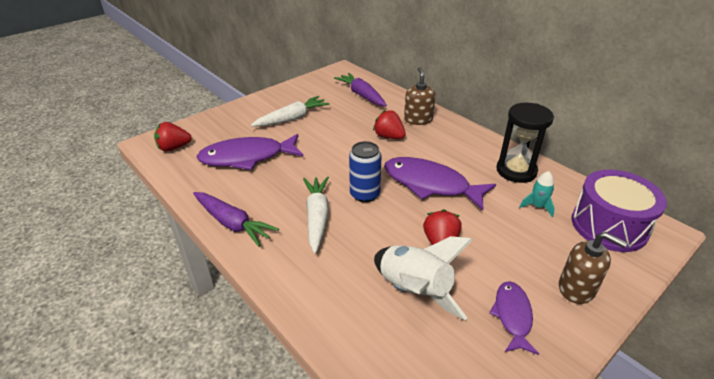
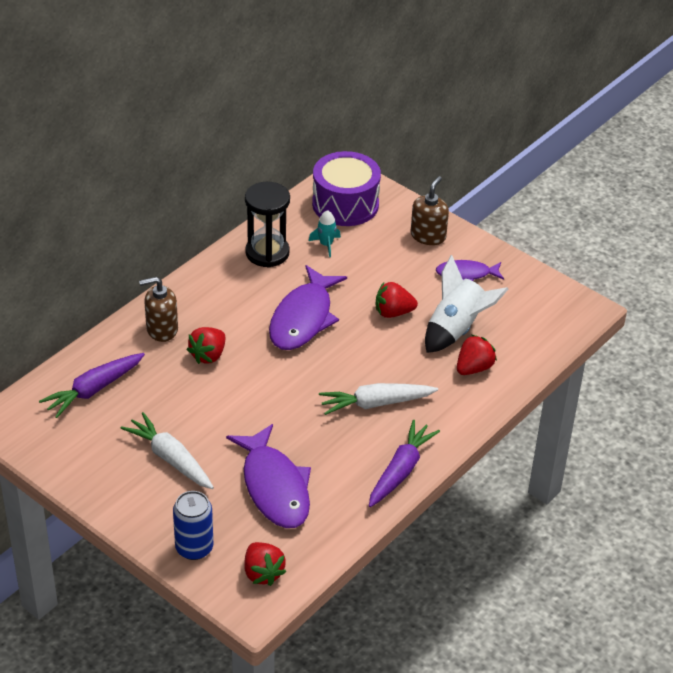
camera: 100 degrees left, 5 degrees up
(351, 297) = (474, 368): none -> red strawberry
(364, 194) = (330, 369): blue can -> blue can (194, 548)

